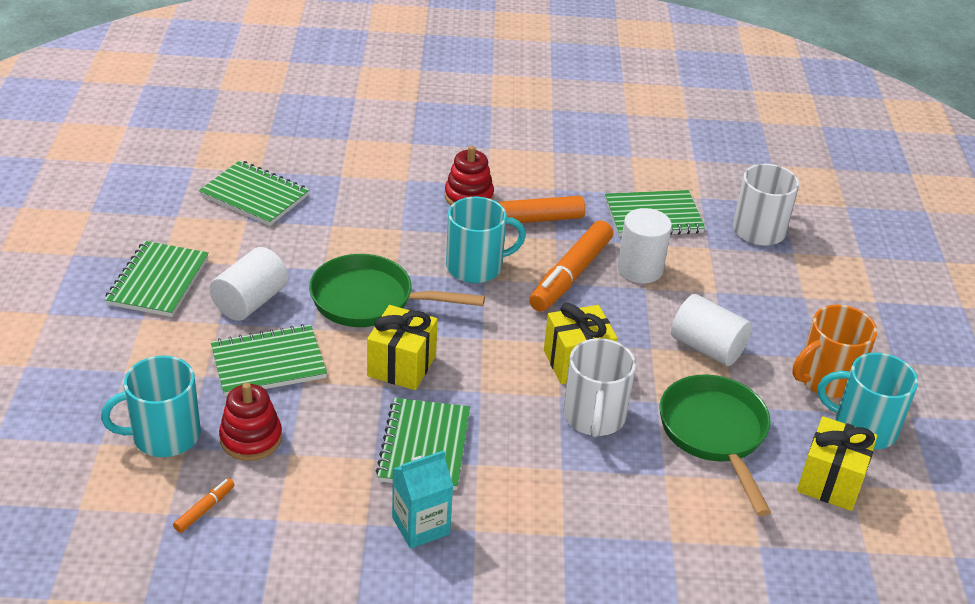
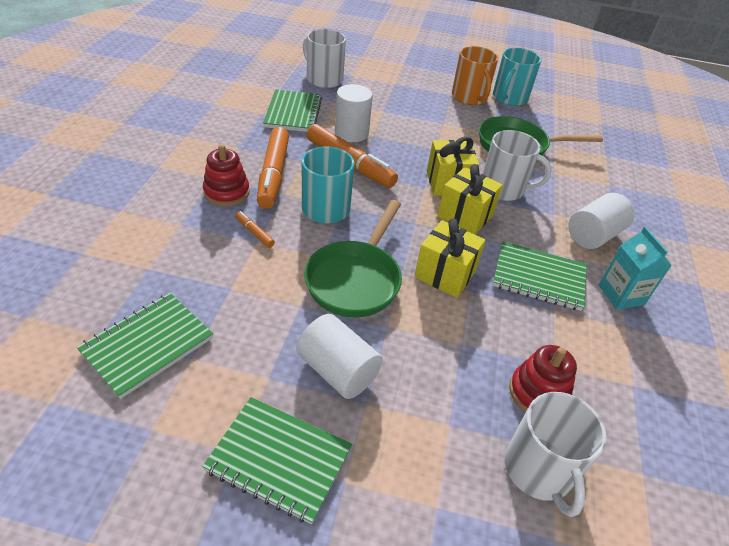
camera: 80 degrees left, 5 degrees up
(164, 435) = (539, 470): turquoise mug -> white mug
(205, 509) = (632, 440): orange marker -> orange marker (254, 233)
(268, 363) = (434, 367): green notebook -> none
(707, 348) = (438, 128): white cylinder -> white cylinder (593, 235)
(830, 481) = (552, 119): yellow gift -> yellow gift (465, 216)

